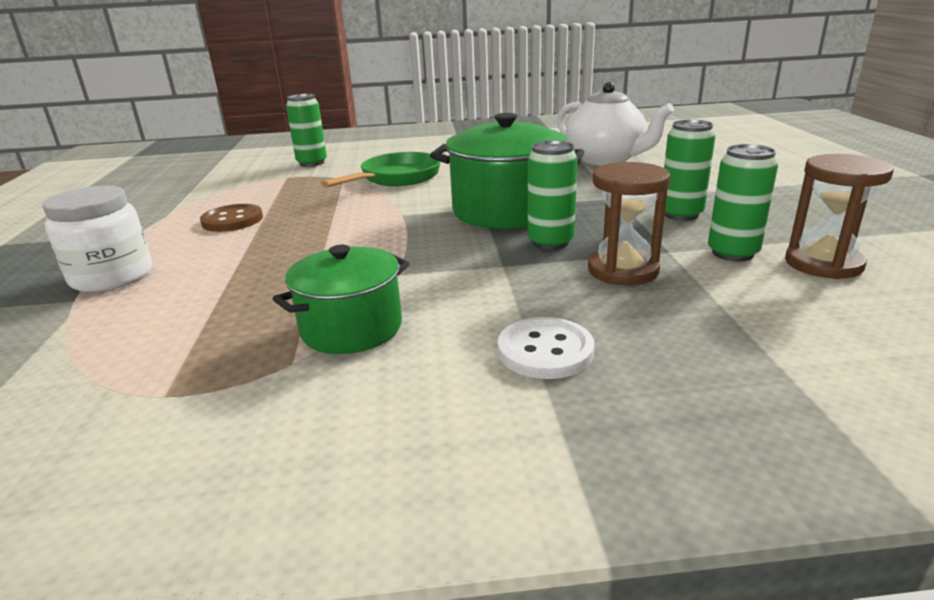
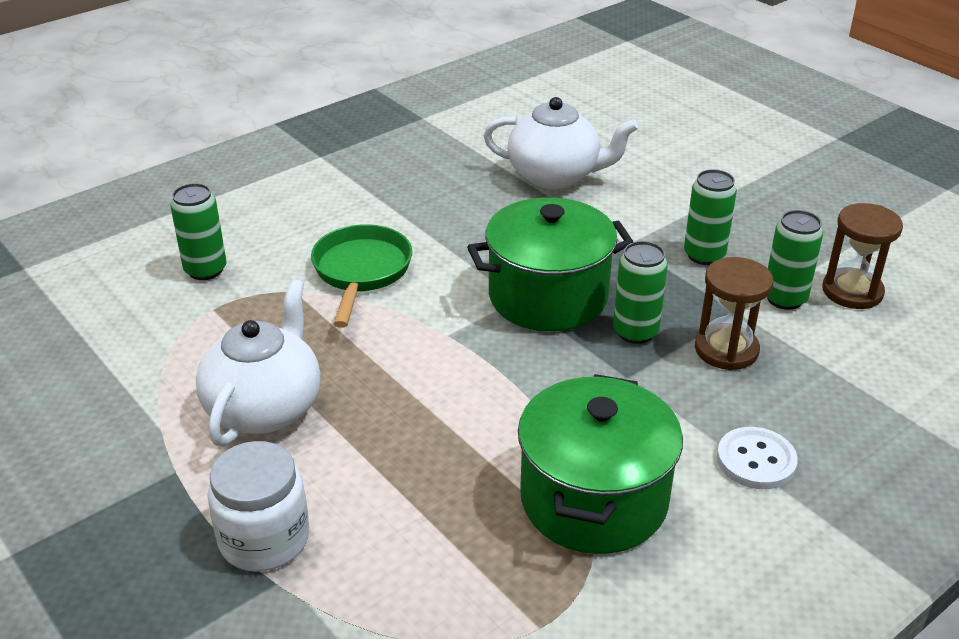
camera: 35 degrees left, 10 degrees up
(232, 220) = (265, 408): brown button -> white teapot
(351, 328) = (594, 500): green pot -> green pot, size x1.56

